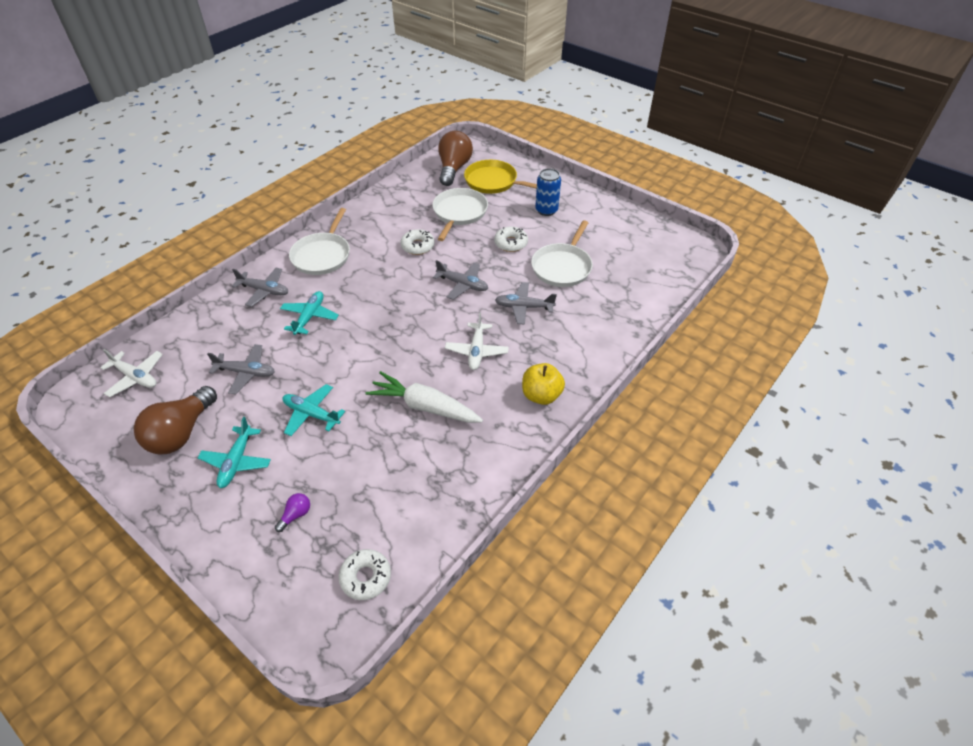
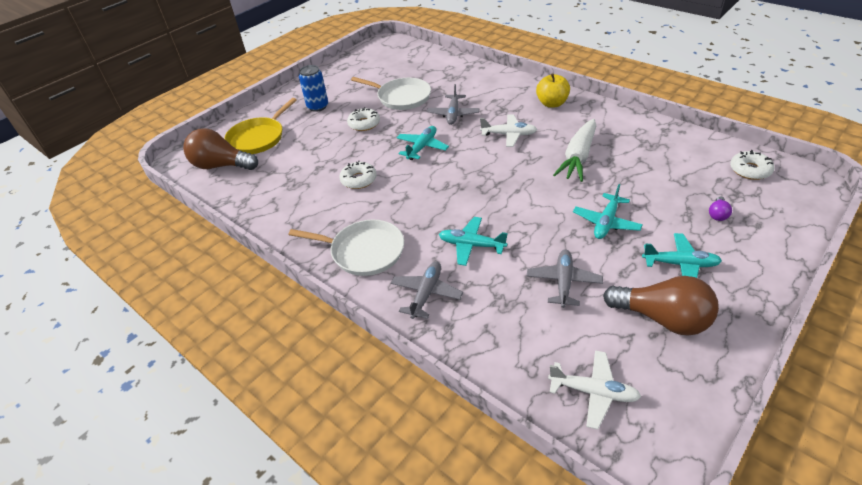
camera: 85 degrees left, 5 degrees down
(136, 377) = (593, 392): white plane -> white plane turned 75 degrees clockwise
(296, 515) = (717, 214): purple light bulb -> purple light bulb turned 105 degrees counterclockwise
(459, 213) = (307, 157): white pan -> none
(463, 284) = (422, 147): grey plane -> turquoise plane

